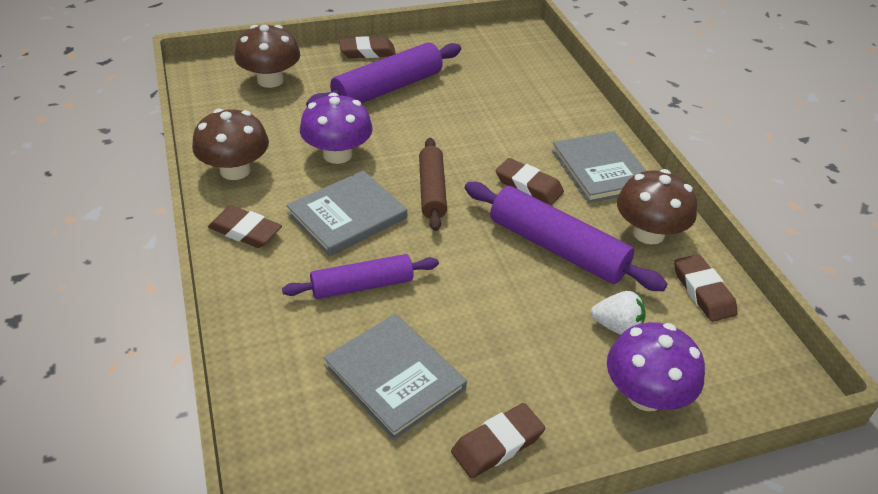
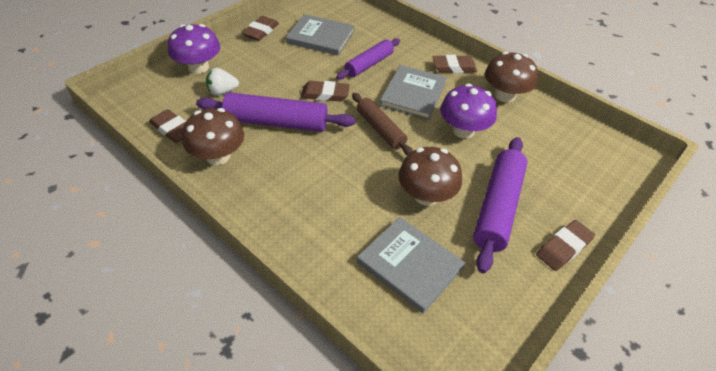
camera: 150 degrees right, 5 degrees up
(270, 80) = (585, 173): brown mushroom -> brown mushroom (426, 195)
(528, 185) = (319, 160): brown eraser -> brown eraser (325, 94)
(601, 170) = (272, 198): grey book -> grey book (409, 265)

